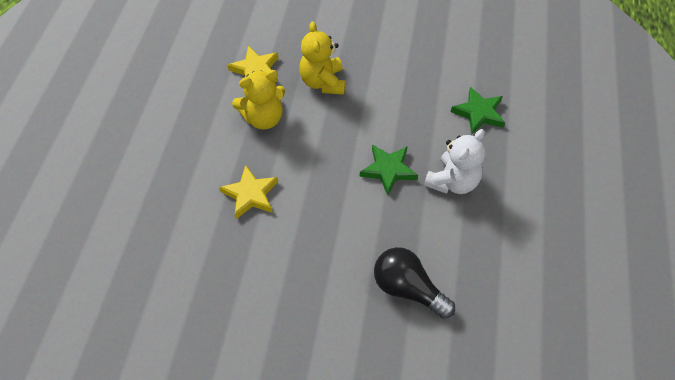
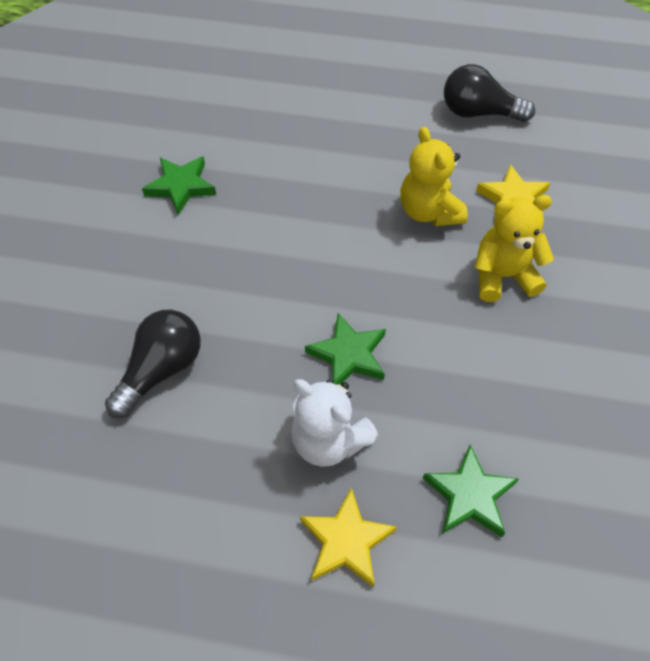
camera: 90 degrees right, 0 degrees up
(163, 81) = (478, 113): none -> black light bulb
(220, 294) = (181, 187): none -> green star
(250, 194) = (309, 205): yellow star -> yellow star (346, 541)

